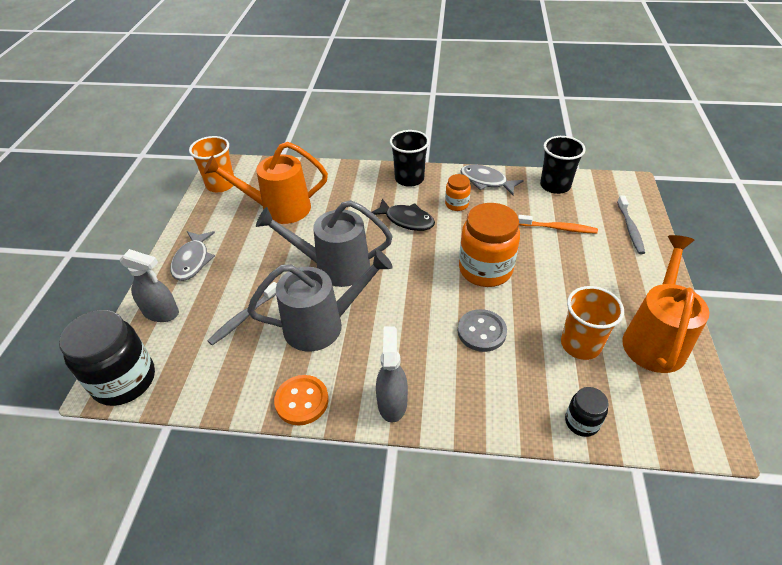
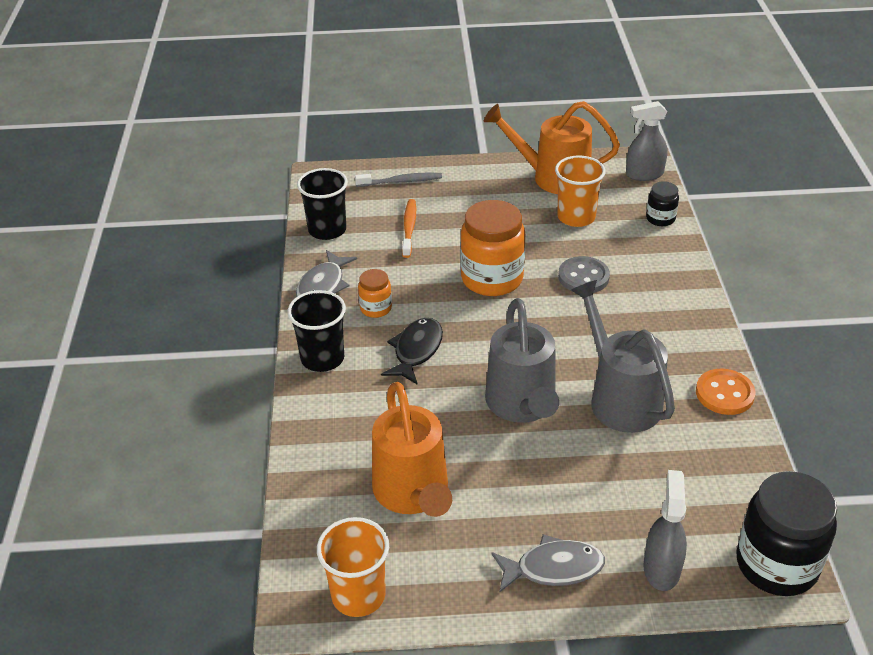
camera: 100 degrees left, 5 degrees down
(244, 317) = (636, 474): grey toothbrush -> none
(392, 402) = (695, 329): grey spray bottle -> grey spray bottle (644, 174)

